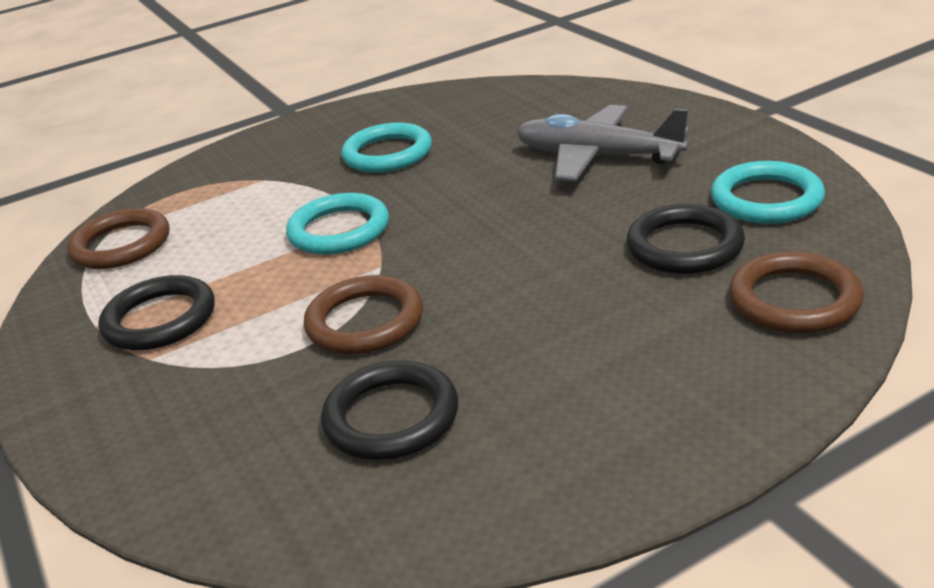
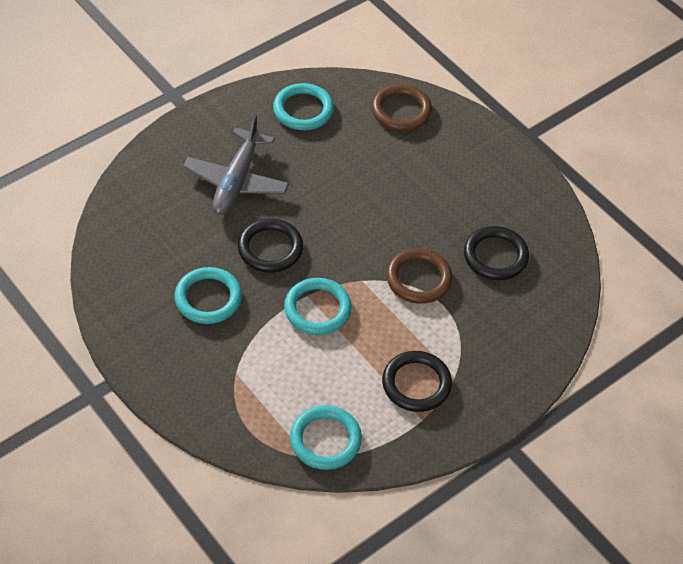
camera: 105 degrees left, 20 degrees up
(121, 245) = (325, 440): brown ring -> turquoise ring
(685, 246) = (350, 146): black ring -> black ring (270, 248)

